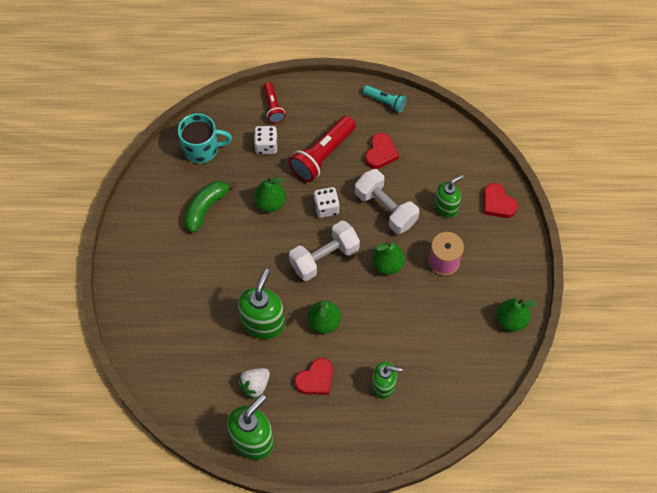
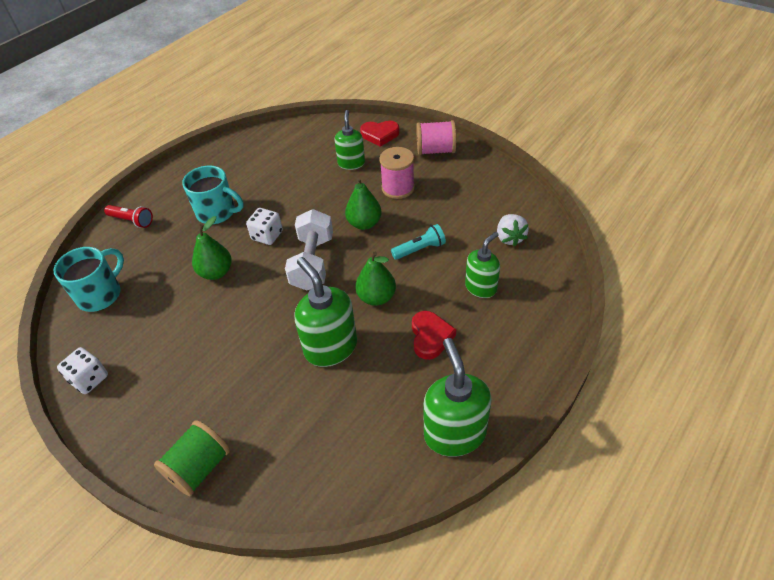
camera: 50 degrees left, 15 degrees down
(135, 313) = (199, 467): none -> green spool
(206, 208) = (161, 326): green banana -> none
(255, 385) = (393, 394): white strawberry -> white strawberry (510, 238)
(266, 146) = (160, 245): white dice -> white dice (89, 379)
(322, 155) = (217, 212): red flashlight -> turquoise mug
(381, 153) = (260, 176): red heart -> none
(385, 102) = (220, 151): turquoise flashlight -> turquoise flashlight (420, 249)
(385, 209) = (312, 198): white dumbbell -> none
(511, 260) = (436, 150): none -> pink spool
(511, 320) = (489, 175): green pear -> none

